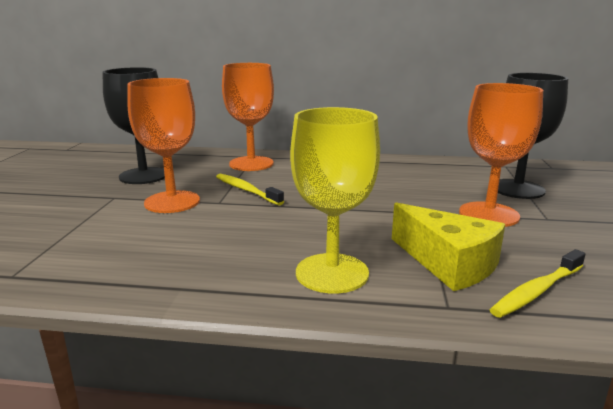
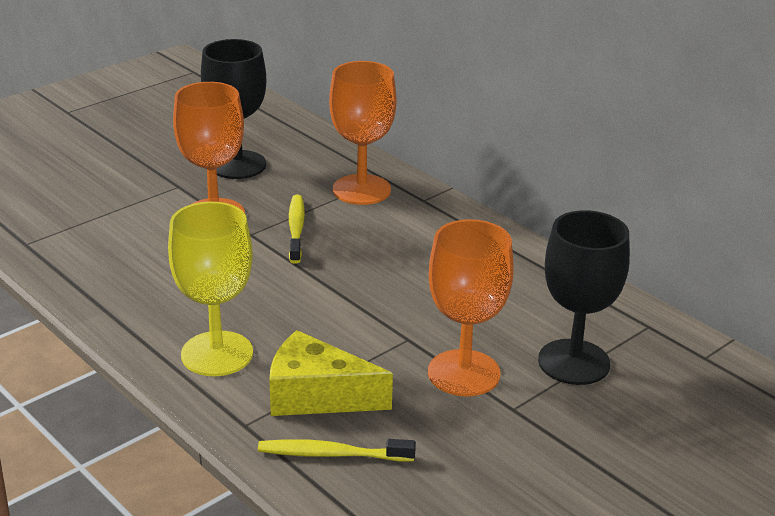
camera: 40 degrees right, 10 degrees up
(448, 263) = (316, 395): yellow cheese -> yellow cheese turned 105 degrees clockwise

